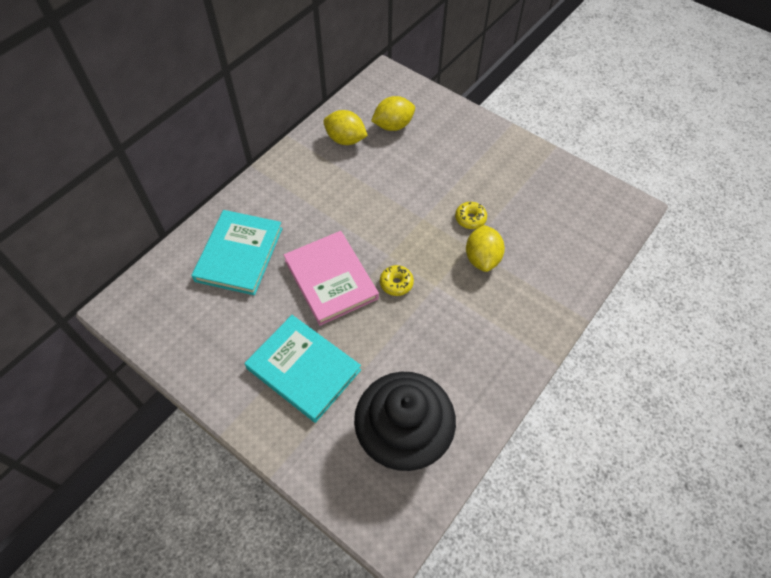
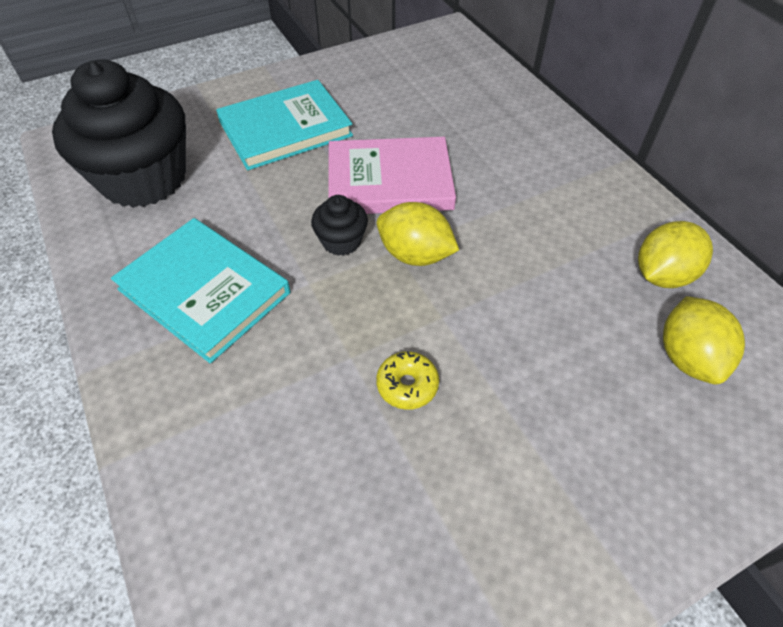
camera: 115 degrees right, 5 degrees down
(239, 254) = (474, 116): turquoise book -> turquoise book (204, 291)
(396, 283) = (341, 241): yellow donut -> black cupcake
(482, 258) = (317, 364): yellow lemon -> yellow lemon (415, 255)

